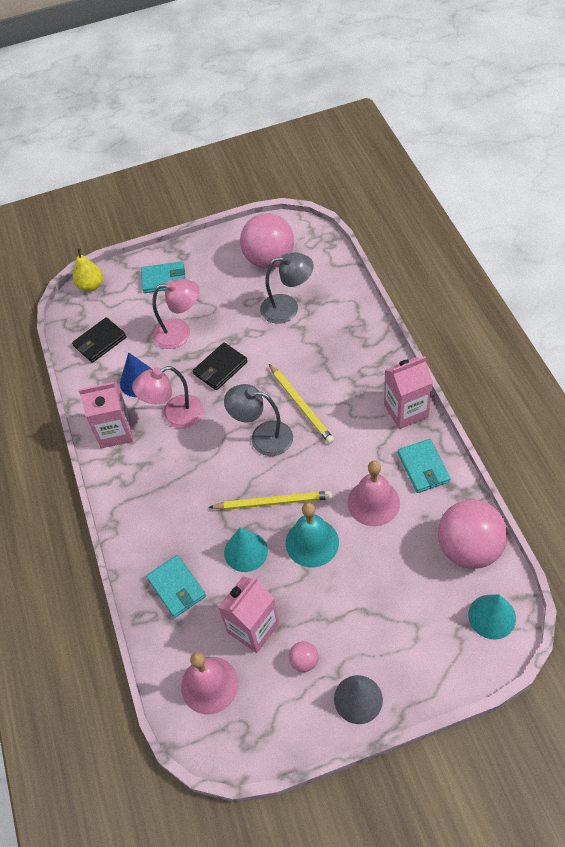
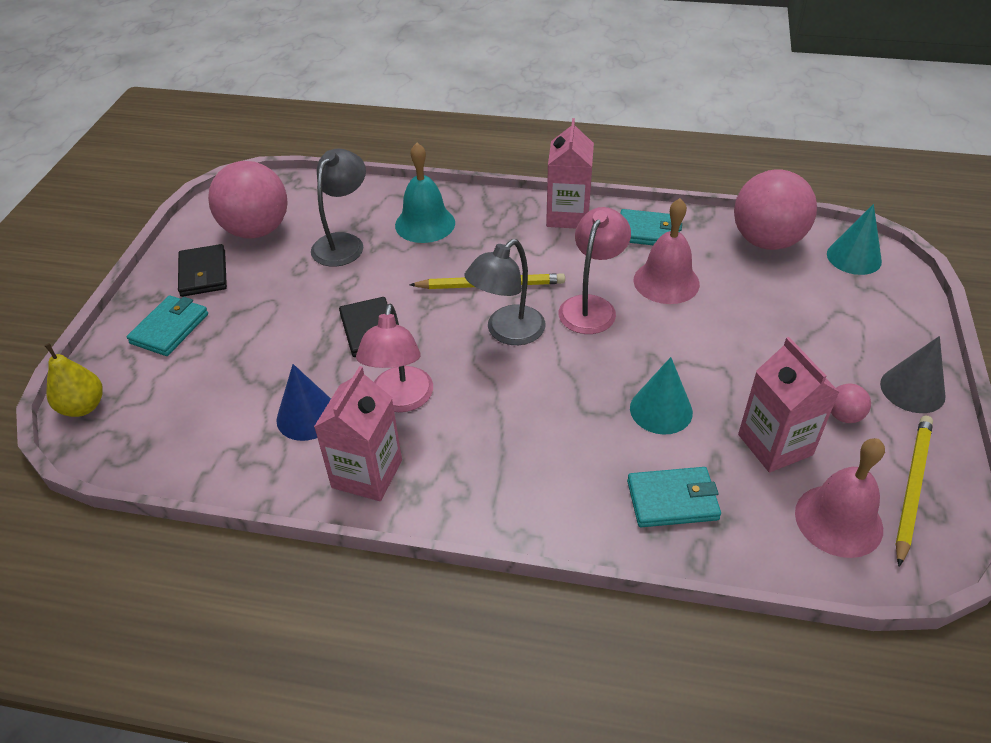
camera: 65 degrees left, 10 degrees down
(100, 342) = (194, 433): black wallet -> black wallet (203, 274)
(180, 333) = (274, 346): pink lamp -> pink lamp (591, 306)
(273, 502) = (607, 359): yellow pencil -> yellow pencil (911, 487)
(312, 542) = (686, 348): turquoise bell -> turquoise bell (425, 224)

